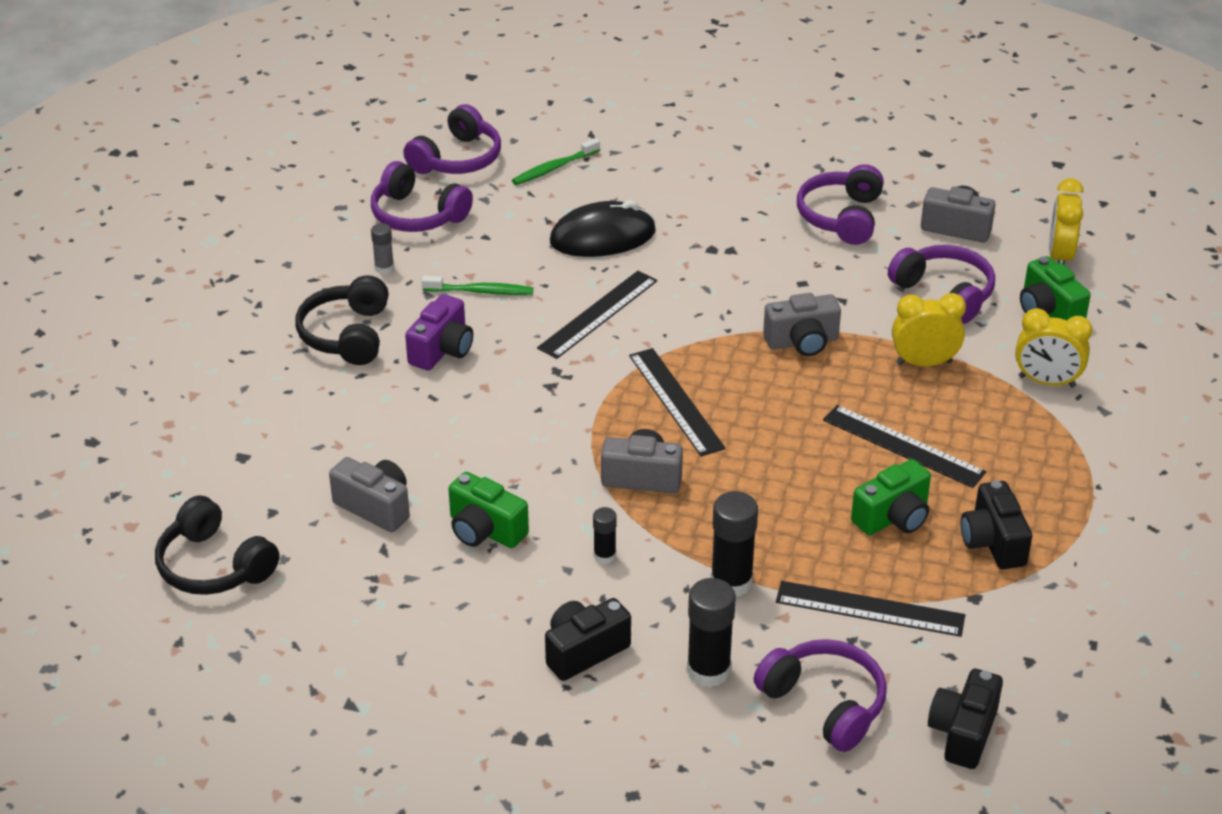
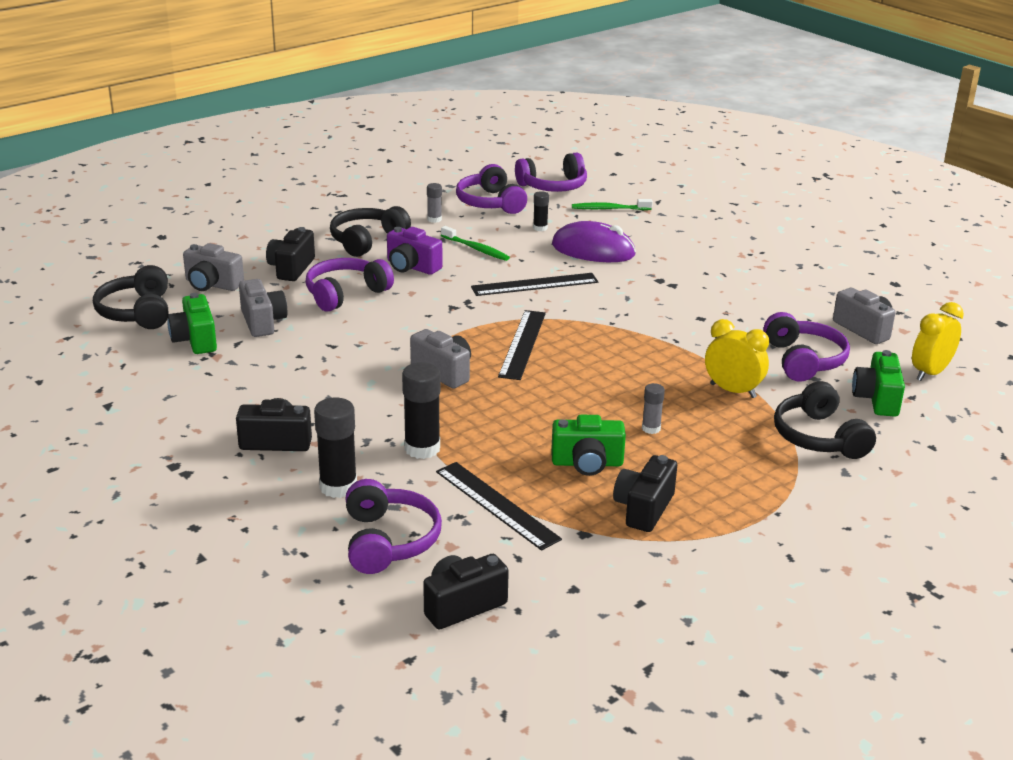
camera: 35 degrees right, 10 degrees down
(311, 416) = (291, 268): none -> black camera
(442, 350) = (412, 267): purple camera -> purple camera turned 60 degrees clockwise
(485, 530) = (308, 358): green camera -> green camera (195, 340)
(602, 237) = (593, 250): black mouse -> purple mouse
(604, 555) = (361, 400): black glue stick -> black glue stick (540, 228)
(802, 342) = (656, 347): grey camera -> grey camera (212, 284)
(841, 217) = (779, 295): purple headphones -> purple headphones (345, 294)
(903, 446) = (651, 428): black ruler -> grey glue stick
(1046, 382) = (818, 437): yellow clock -> black headphones

